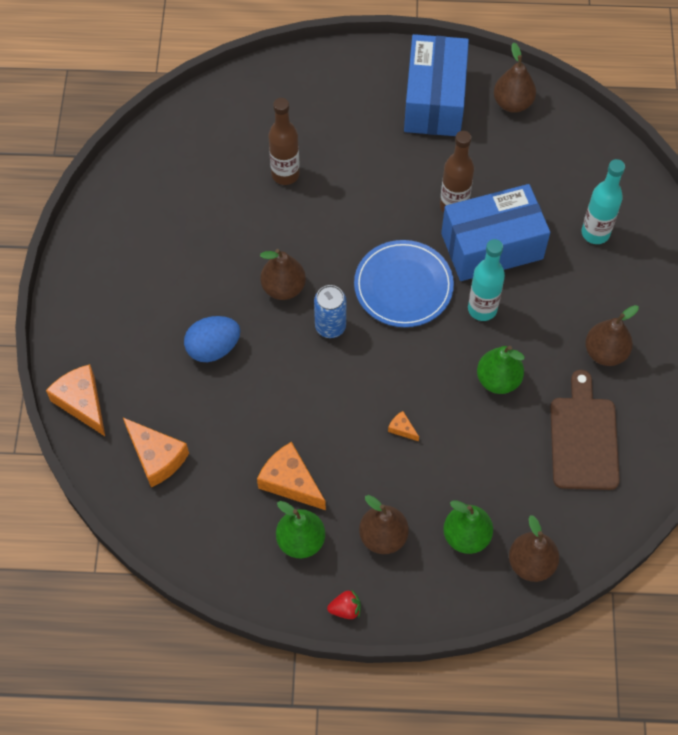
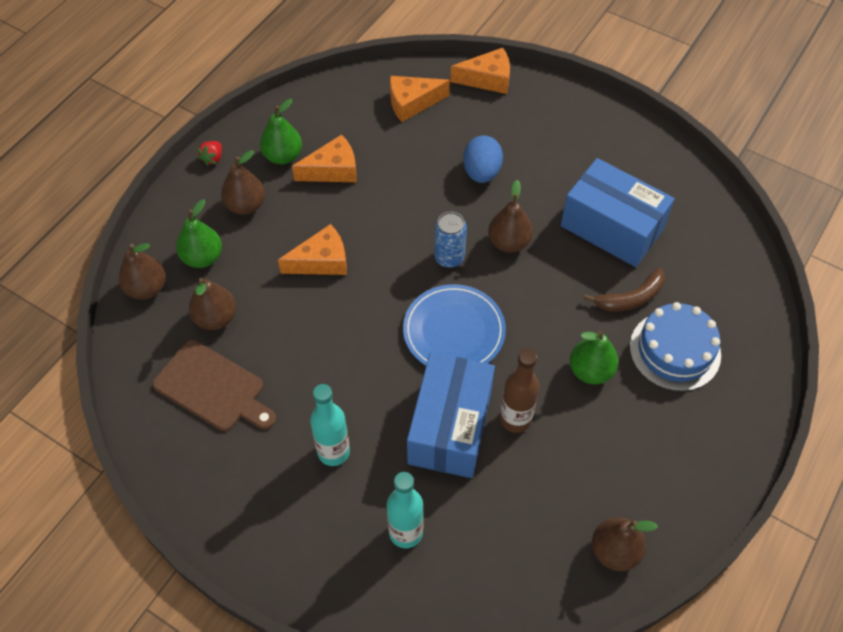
camera: 120 degrees right, 5 degrees down
(285, 174) = (631, 298): brown bottle -> brown banana
(318, 127) = (675, 350): none -> blue cake
(402, 429) = (321, 261): orange cheese -> orange cheese, size x2.18
(434, 100) = (657, 473): blue box -> blue box (612, 227)
(482, 309) = (389, 380): turquoise bottle -> turquoise bottle (333, 452)
(498, 380) = (313, 354): green pear -> green pear (590, 371)
(605, 352) = (276, 457): brown pear -> brown pear (216, 318)

